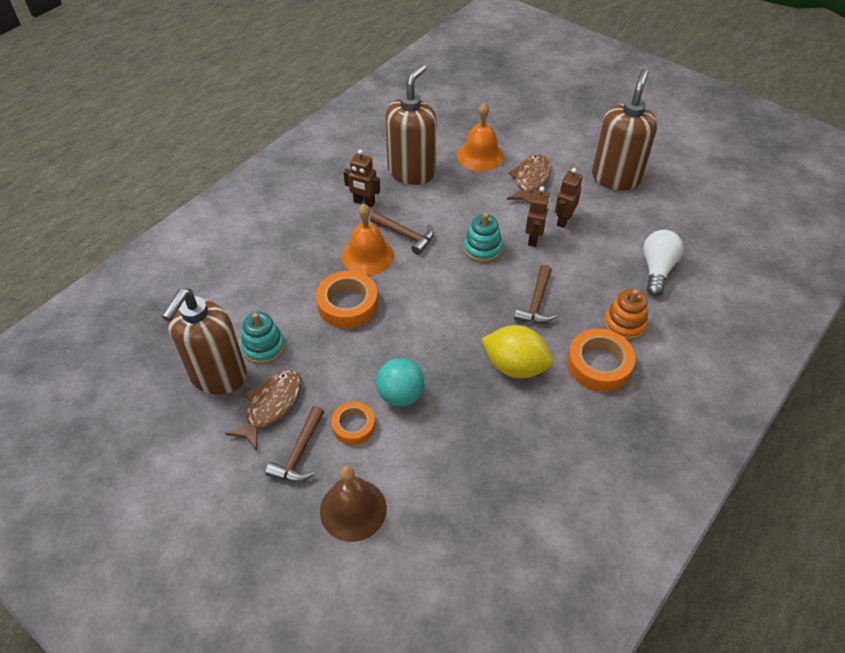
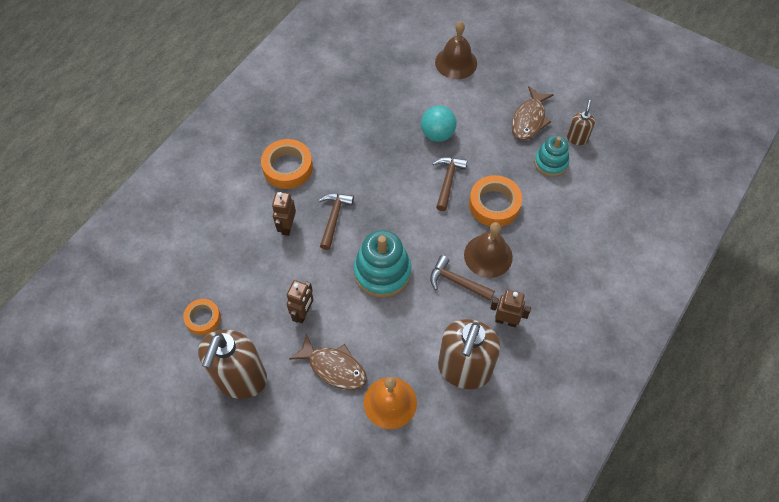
camera: 175 degrees right, 10 degrees up
(217, 375) = (577, 138): brown soap dispenser -> brown soap dispenser, size x0.47
(299, 453) = (499, 91): brown hammer -> brown hammer (448, 181)
(353, 426) = (467, 111): orange tape -> orange tape (203, 318)
(368, 255) = (488, 256): orange bell -> brown bell
(482, 248) = (382, 272): turquoise stacking toy -> turquoise stacking toy, size x1.58
(515, 366) = (353, 161): yellow lemon -> none
(530, 180) = (334, 367): brown fish -> brown fish turned 75 degrees counterclockwise
(534, 239) = (333, 287): brown robot -> brown robot (287, 226)
(624, 324) = (261, 204): orange stacking toy -> none
(657, 269) = (222, 261): white light bulb -> none

